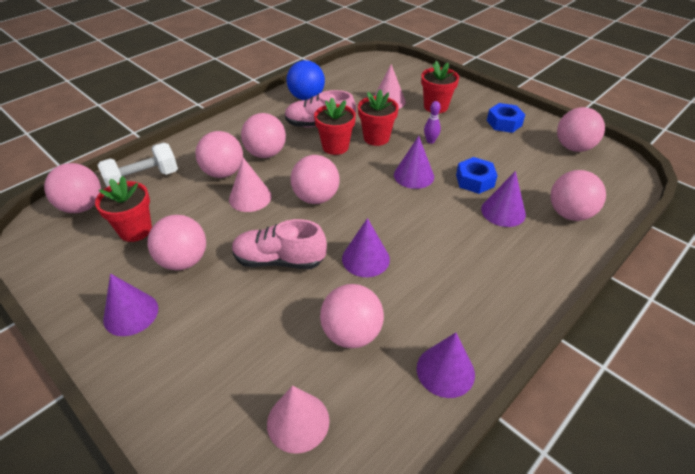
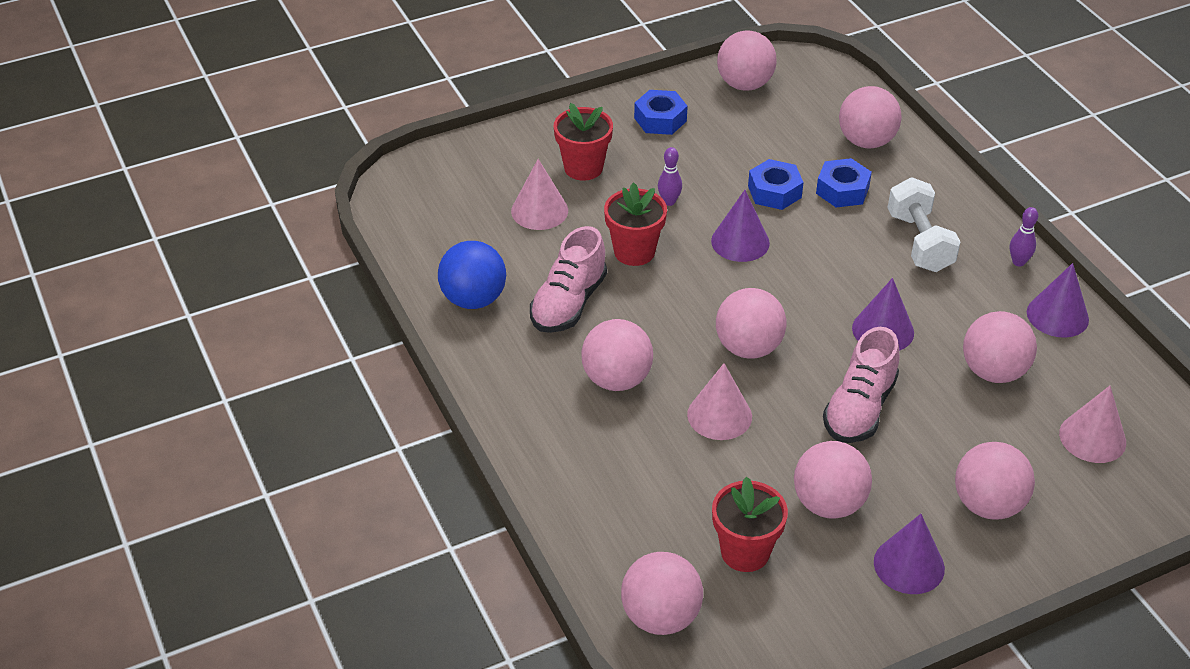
camera: 70 degrees left, 0 degrees up
(143, 180) = (620, 535): white dumbbell -> white dumbbell (919, 242)
(223, 172) = (645, 436): pink ball -> pink ball (988, 504)
(335, 147) = (636, 300): red flower pot -> none
(497, 331) = (1018, 262): none -> purple bowling pin
(503, 211) = (842, 190): purple cone -> blue nut

